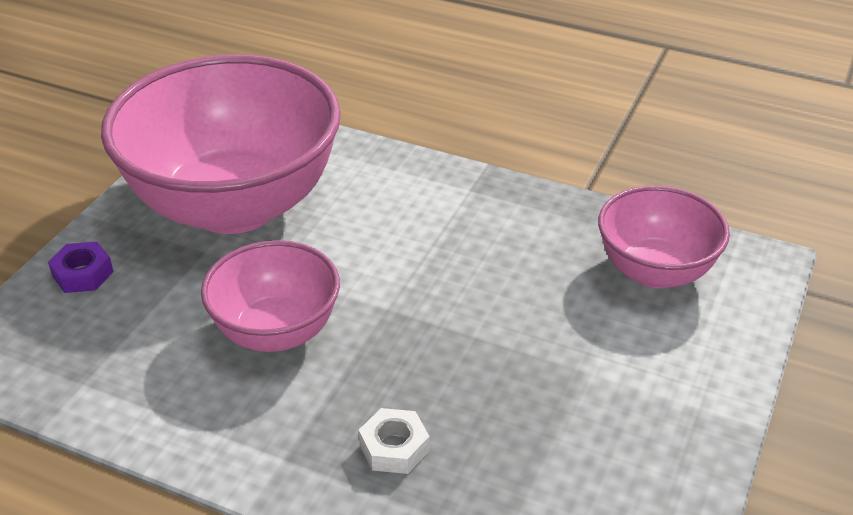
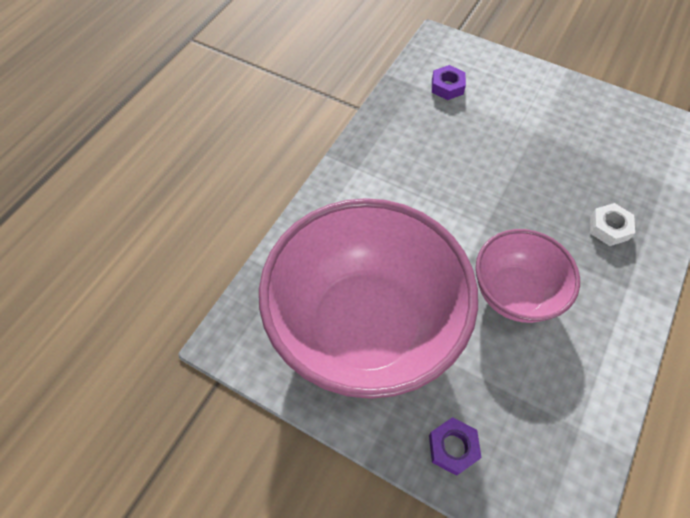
camera: 85 degrees left, 20 degrees up
(655, 271) = (447, 86): pink bowl -> purple nut

